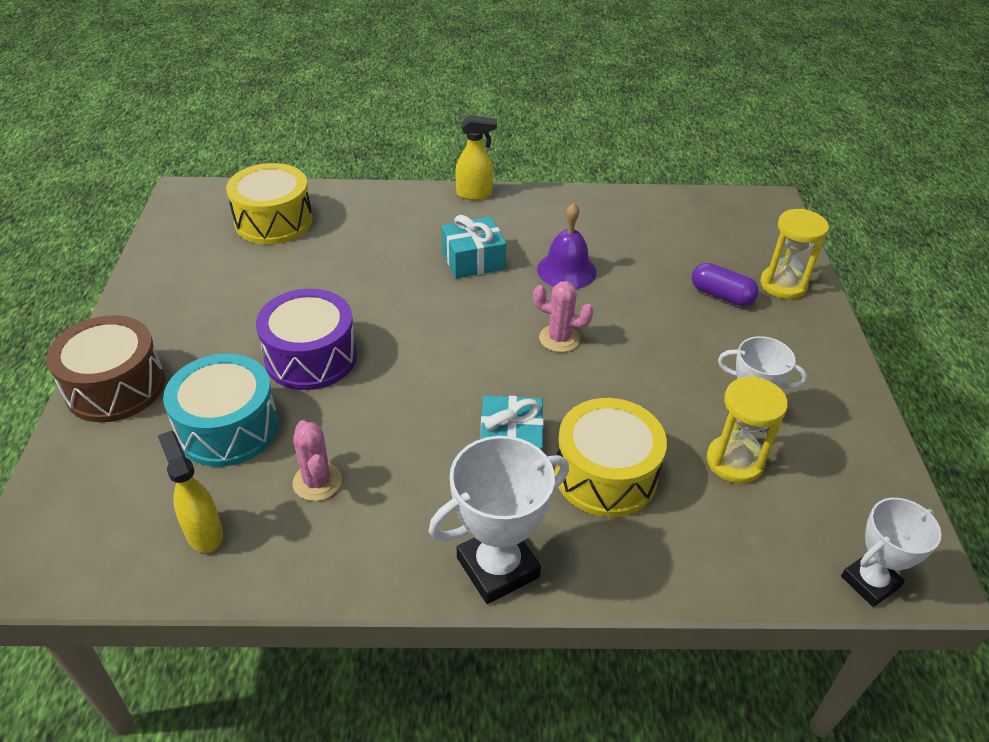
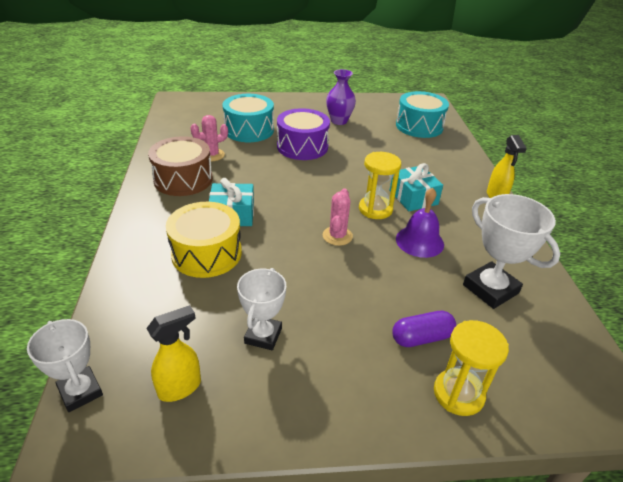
camera: 85 degrees right, 5 degrees down
(115, 387) = (275, 103): brown drum -> brown drum (183, 179)
(204, 532) = (185, 131): yellow spray bottle -> yellow spray bottle (180, 387)
(228, 305) = (339, 121): none -> purple vase
(274, 221) = (419, 126): yellow drum -> turquoise drum
(498, 567) = (145, 210): white trophy -> white trophy (490, 289)
(721, 295) = (421, 338): purple capsule -> purple capsule turned 45 degrees clockwise
(734, 461) = (213, 322): yellow hourglass -> yellow hourglass (375, 209)

